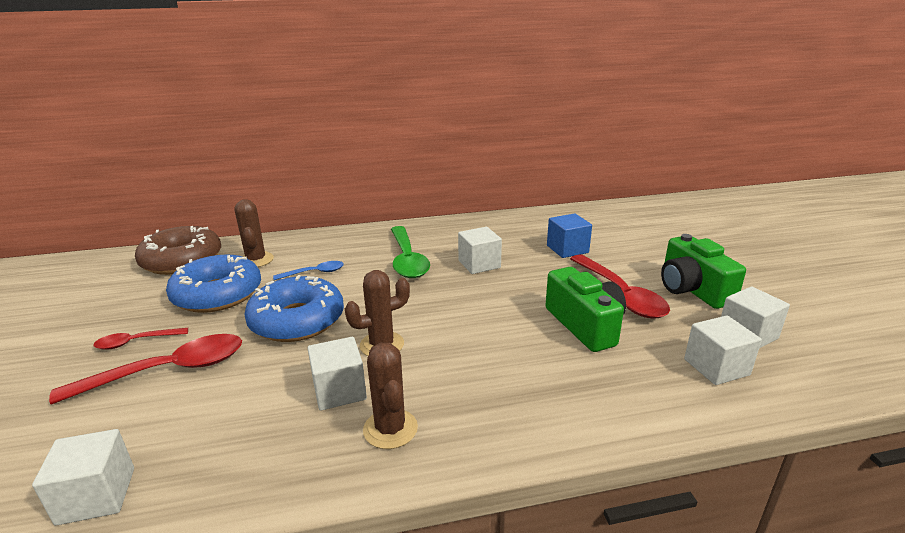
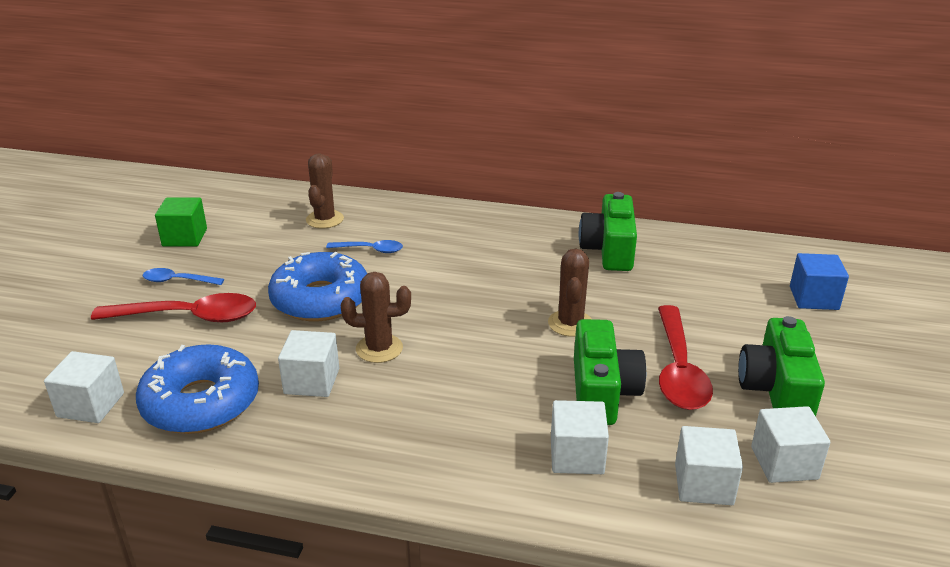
camera: 25 degrees right, 5 degrees up
(121, 304) = (185, 237): none -> green cube
(136, 342) = (177, 281): red spoon -> blue spoon
(182, 260) = (258, 202): brown donut -> none
(218, 294) = (268, 250): blue donut -> blue donut (201, 402)
(390, 429) = (330, 430): brown cactus -> brown cactus (570, 323)
(407, 259) = (475, 259): green spoon -> none
(479, 264) = (548, 286): white cube -> white cube (576, 456)
(500, 232) = (609, 250): none -> green camera
(567, 249) = (670, 294): blue cube -> blue cube (814, 298)

